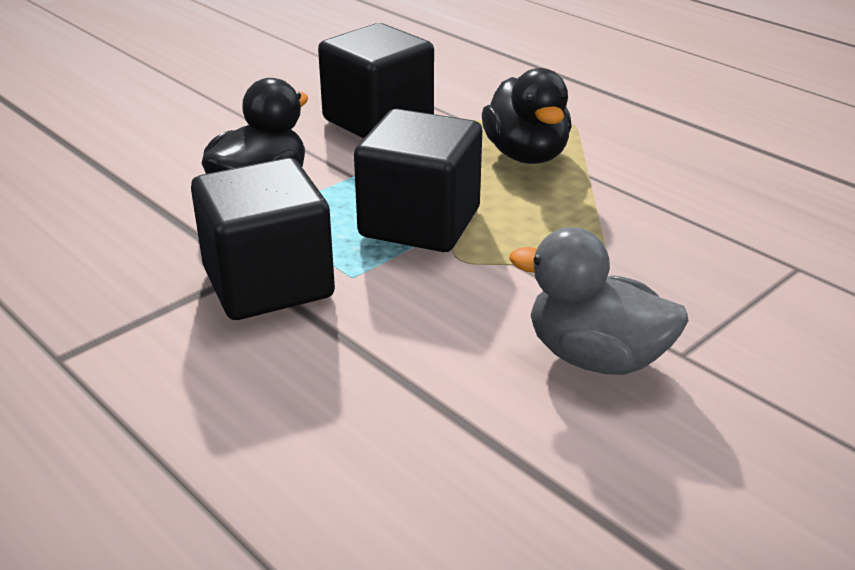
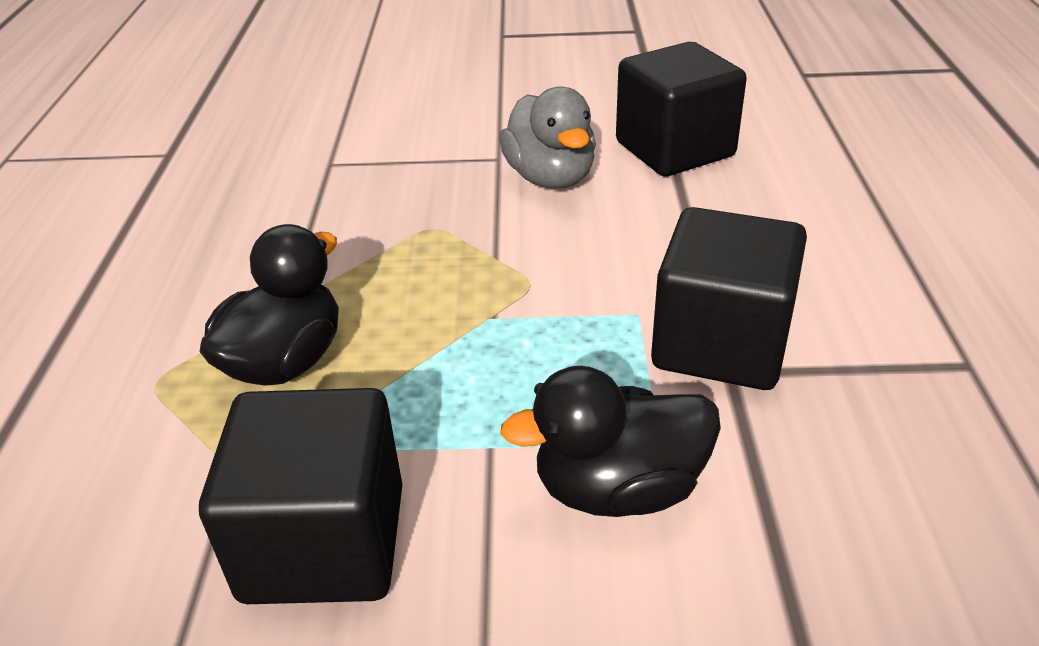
camera: 135 degrees left, 5 degrees up
(420, 223) = (511, 336): black cube -> black cube (674, 149)

